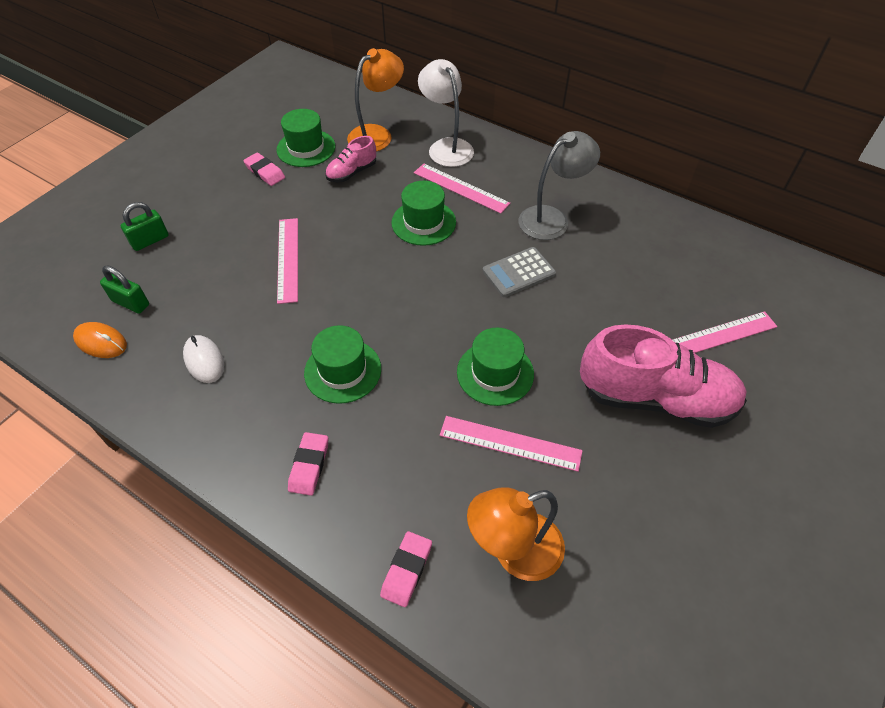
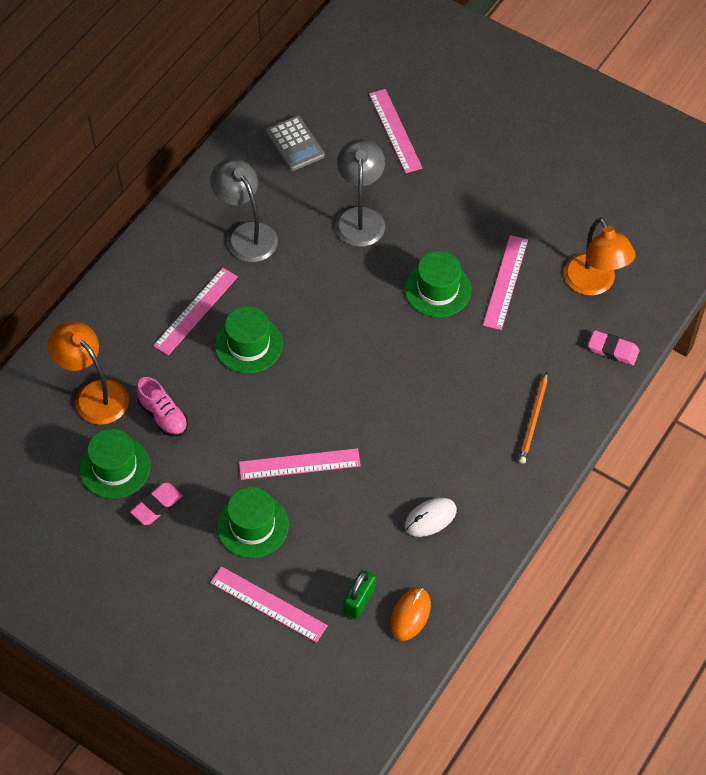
camera: 90 degrees left, 5 degrees up
(150, 240) = (268, 604): green padlock -> pink ruler
(309, 465) = (533, 420): pink eraser -> orange pencil
(343, 371) = (439, 404): green hat -> green hat (252, 525)
(446, 147) = (123, 324): white lamp -> none
(518, 272) = (320, 266): grey calculator -> grey calculator (295, 144)
(586, 304) = (360, 217): none -> grey lamp
(655, 398) = (459, 182): pink shoe -> none

